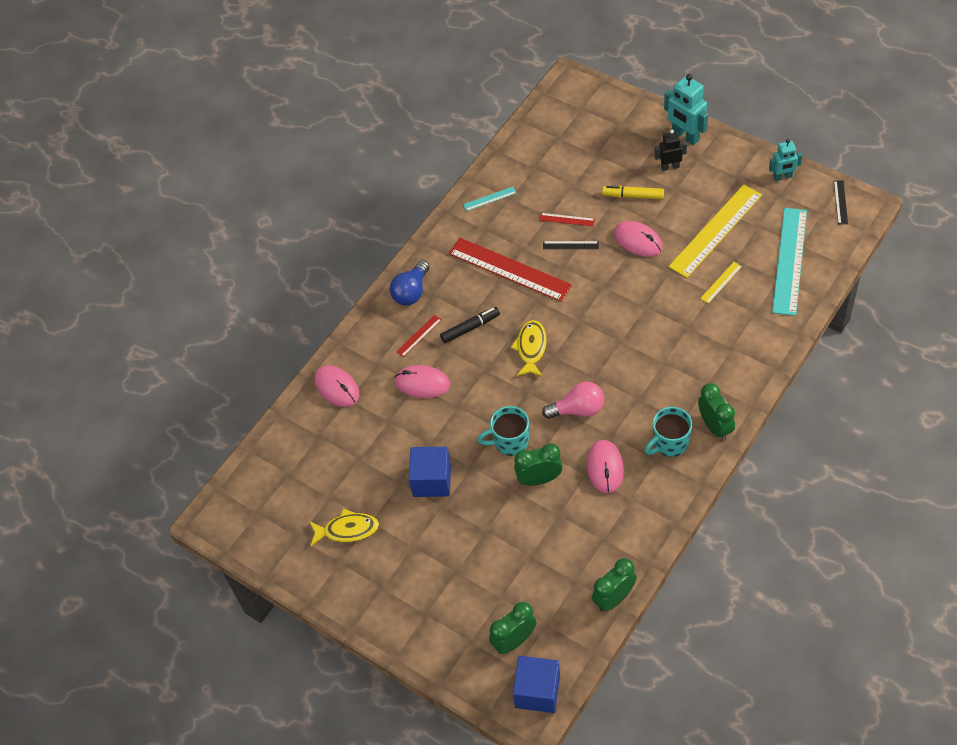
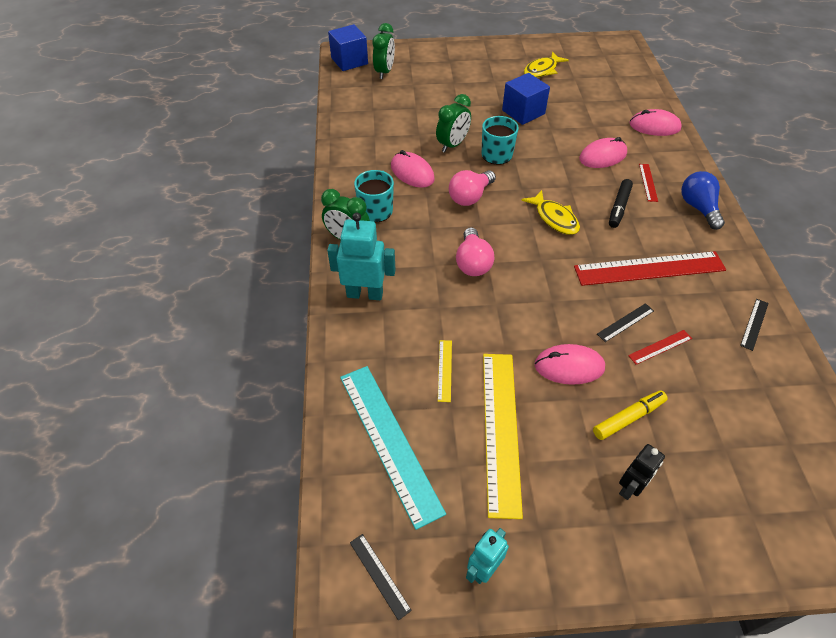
camera: 135 degrees right, 5 degrees down
(489, 199) = (754, 324): turquoise ruler -> black ruler
(614, 598) = (339, 113): green clock -> none
(632, 347) = (472, 263): none -> pink light bulb
(685, 136) = (660, 554): turquoise robot -> turquoise robot (365, 294)

